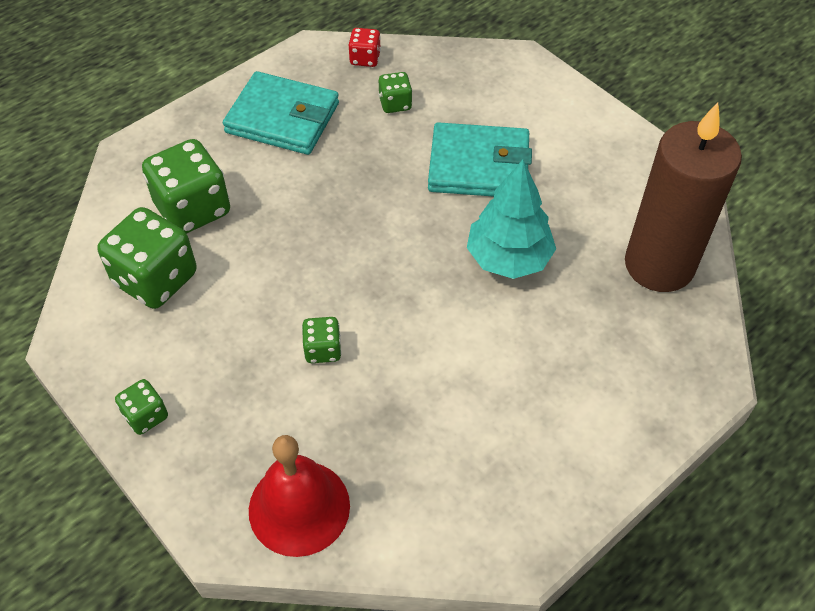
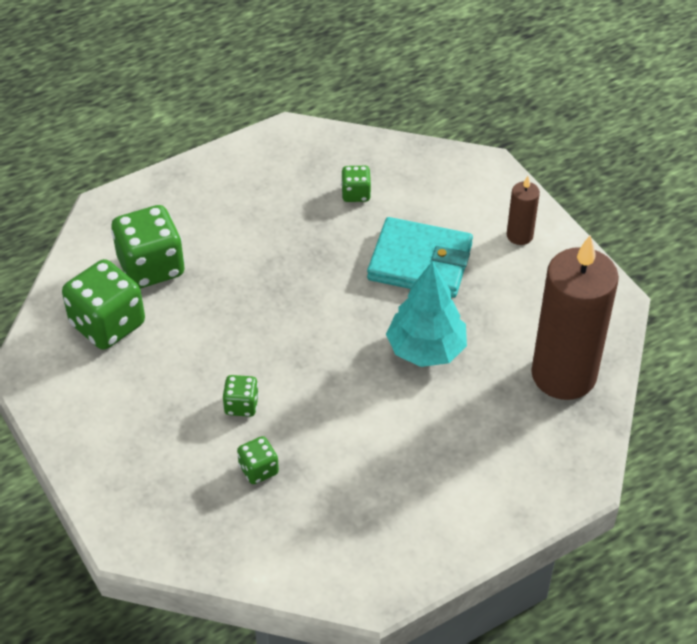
camera: 10 degrees right, 5 degrees down
(146, 416) = (79, 438): green dice -> green dice (258, 469)
(282, 118) = (248, 194): turquoise wallet -> none
(299, 507) = (194, 530): red bell -> none
(365, 58) = (337, 147): red dice -> none
(573, 125) = (519, 235): none -> brown candle

